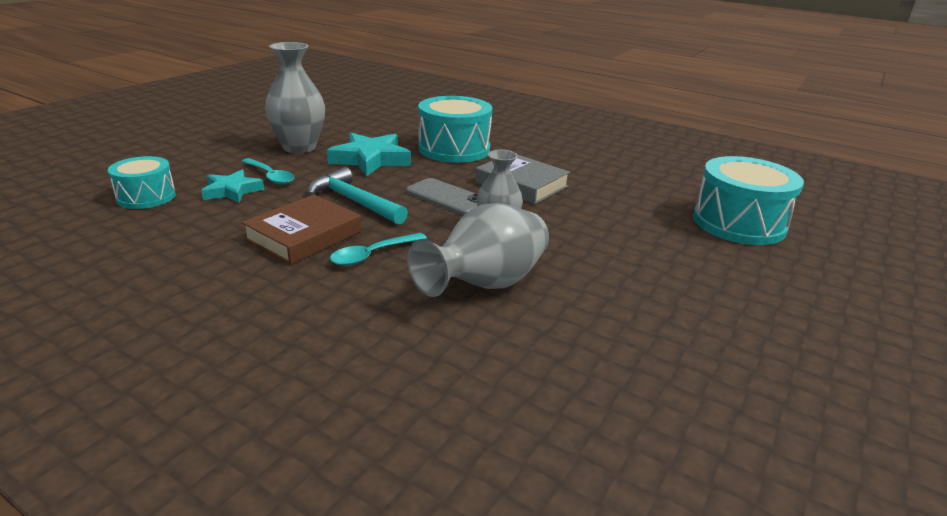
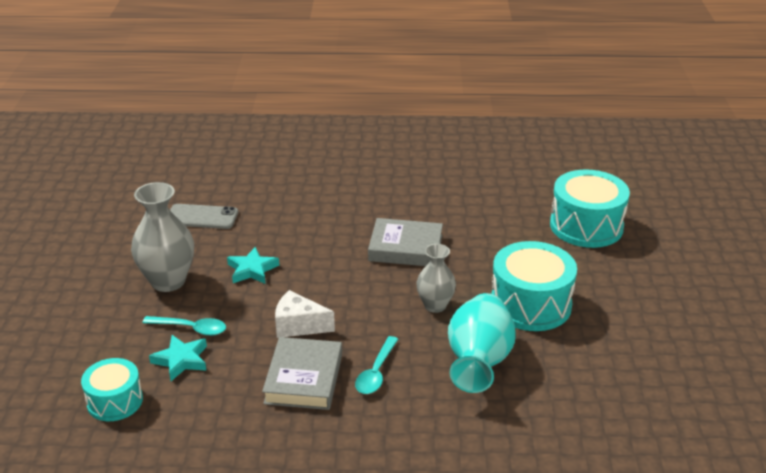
camera: 30 degrees left, 5 degrees up
(304, 235) = (303, 378): brown book -> grey book
(354, 201) = (298, 325): turquoise hammer -> white cheese
(370, 159) = (252, 270): turquoise star -> turquoise star, size x0.63
(447, 197) = (364, 288): grey phone -> grey phone (202, 217)
(454, 149) = (308, 225): turquoise drum -> turquoise drum (530, 304)
(485, 285) = (478, 362): grey vase -> turquoise vase

